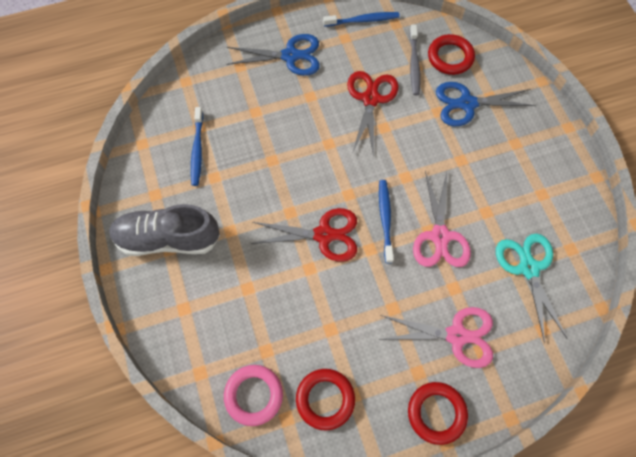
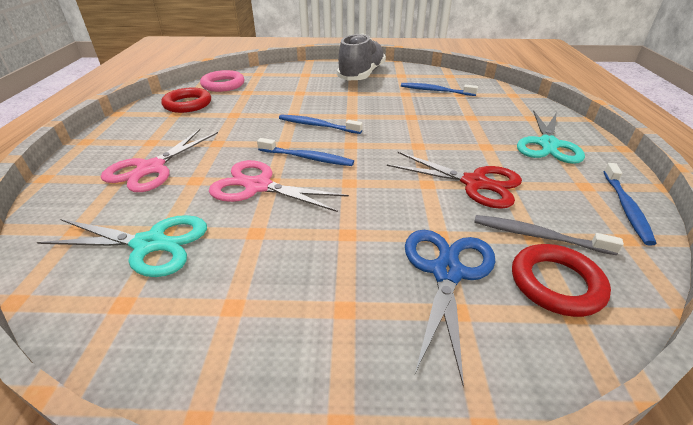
camera: 110 degrees right, 30 degrees down
(290, 56) = (548, 144): blue scissors -> turquoise scissors
(324, 235) = (317, 125): red scissors -> blue toothbrush
(436, 413) = (110, 142): red ring -> none

